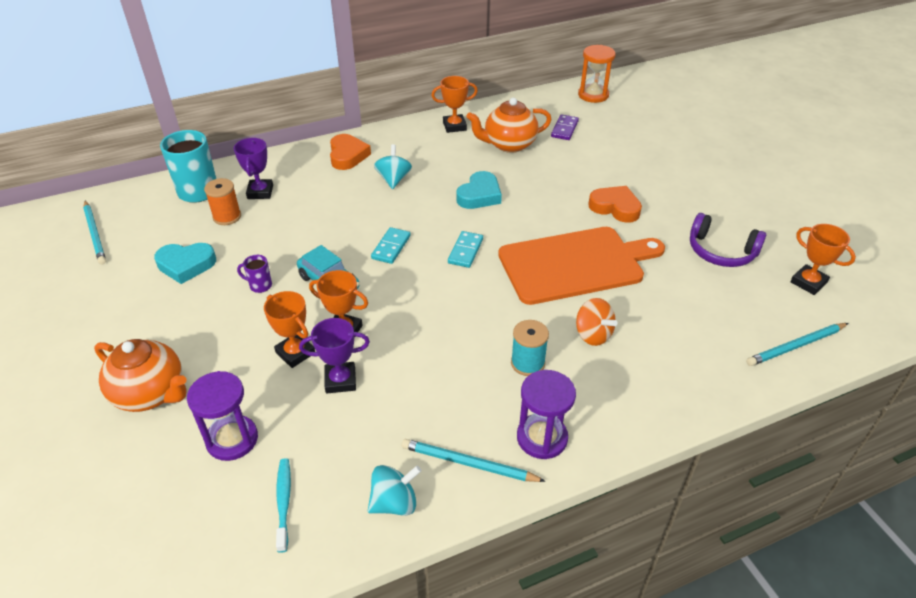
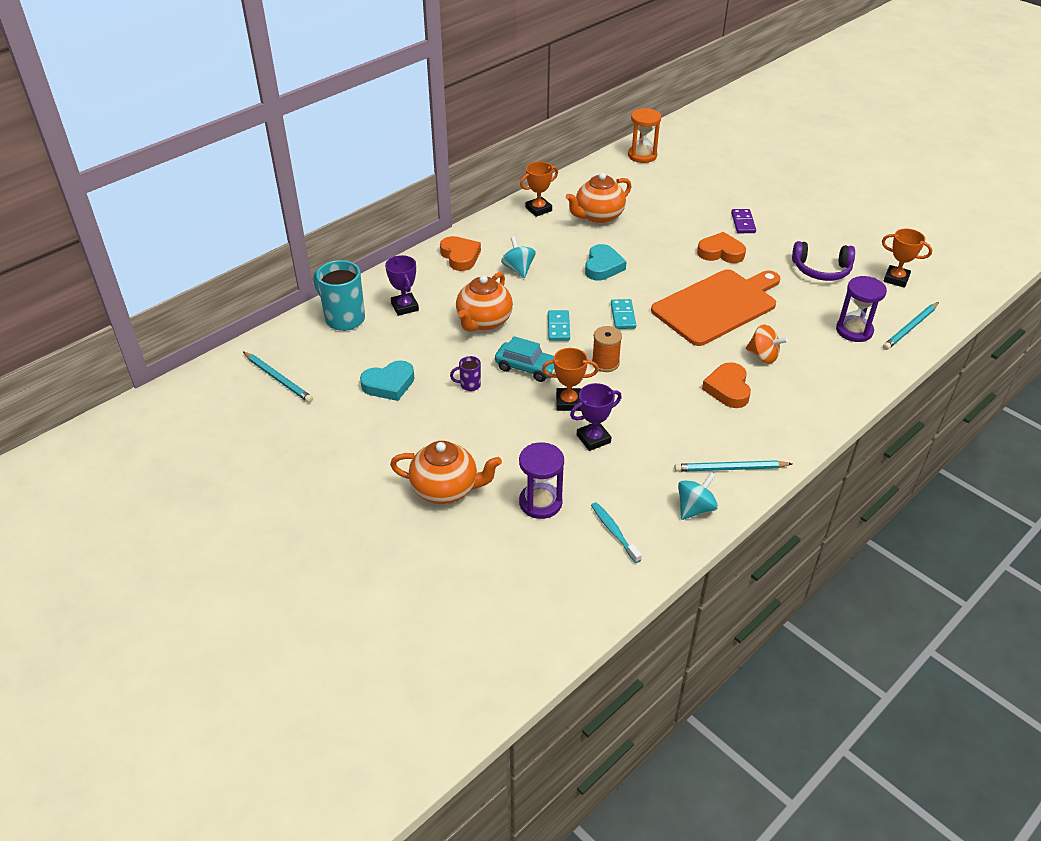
camera: 20 degrees left, 0 degrees up
(227, 217) = (392, 335): orange spool -> orange spool (605, 363)
(295, 353) = (541, 428): orange trophy -> none
(322, 224) = (484, 322): none -> orange teapot
(527, 363) = (728, 389): turquoise spool -> orange heart
(542, 438) = (771, 437): purple hourglass -> purple hourglass (854, 330)
(564, 129) = (637, 192): purple domino -> purple domino (743, 223)

